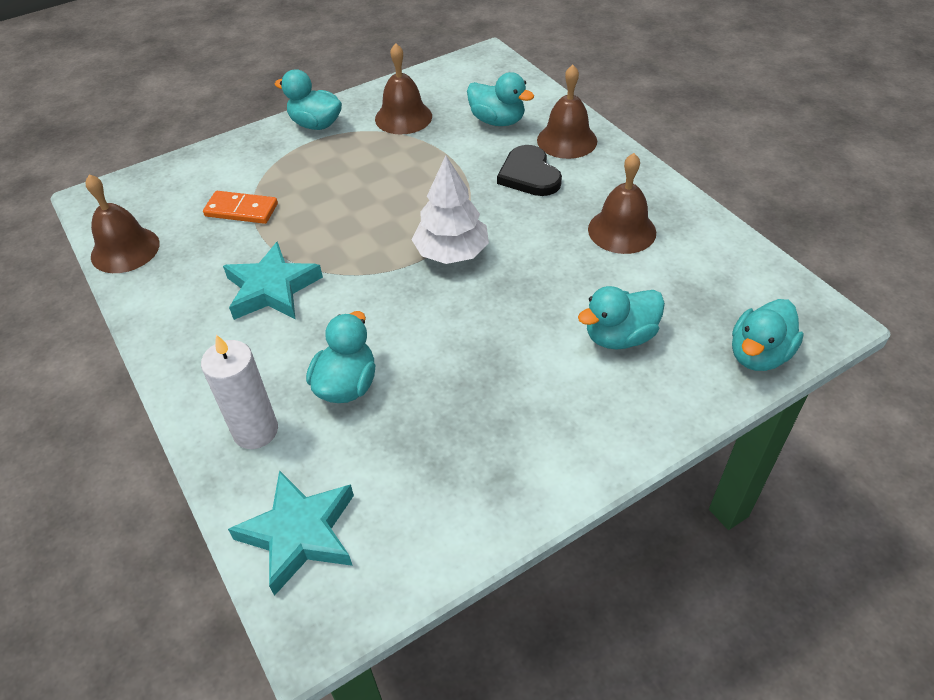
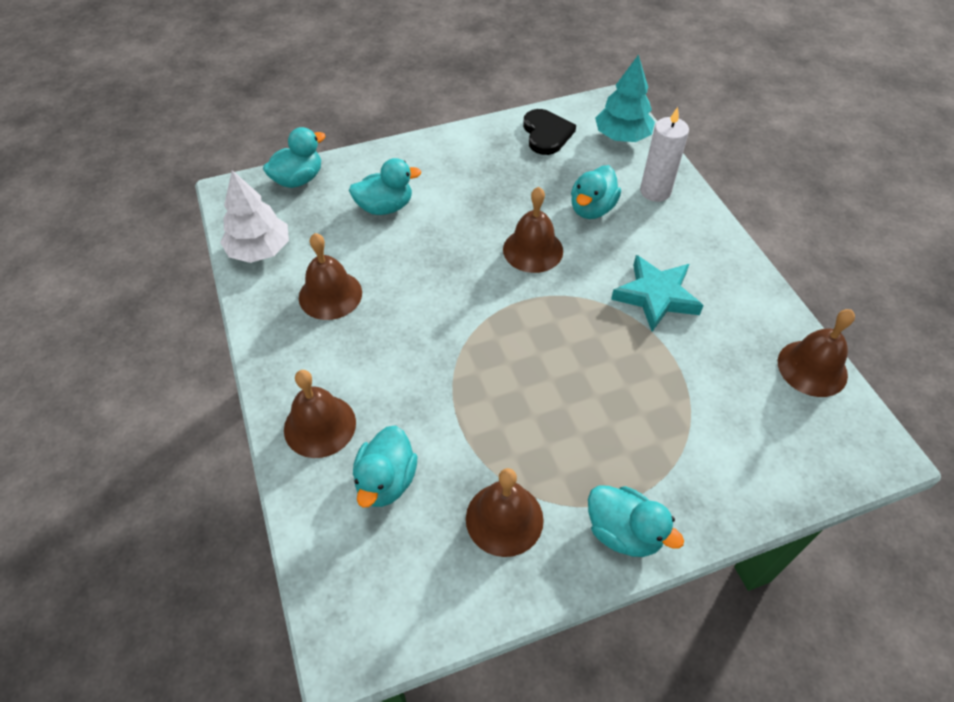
camera: 170 degrees left, 5 degrees up
(241, 210) = (700, 396): orange domino -> none
(299, 534) = (622, 136): turquoise star -> turquoise tree
(417, 315) = (533, 250): none -> brown bell
(451, 253) = (491, 302): white tree -> white tree (259, 250)
(497, 121) = (386, 481): turquoise duck -> turquoise duck turned 120 degrees counterclockwise
(529, 175) = (384, 381): black heart -> black heart (546, 134)

